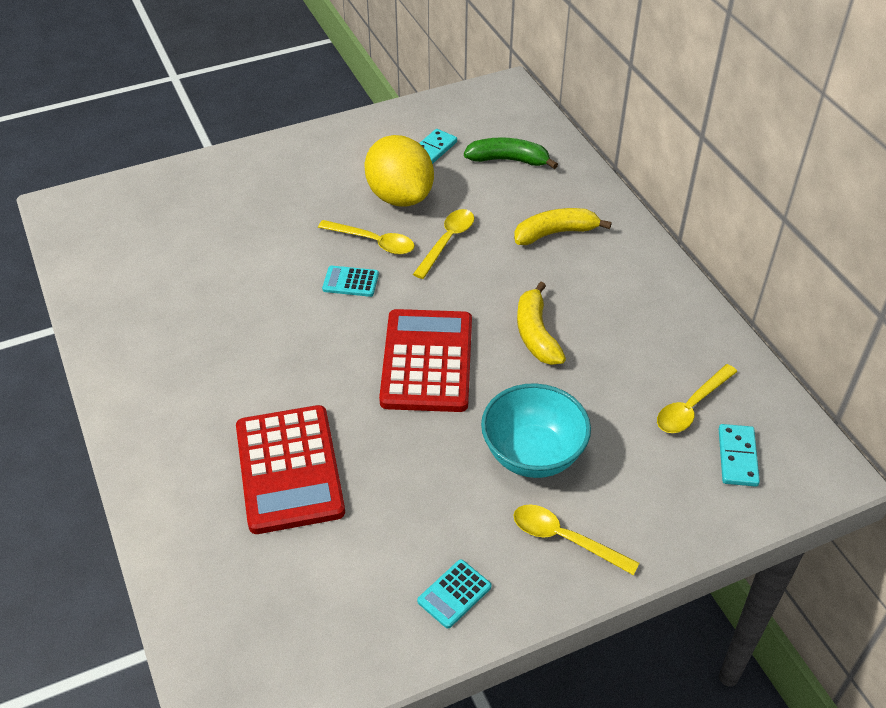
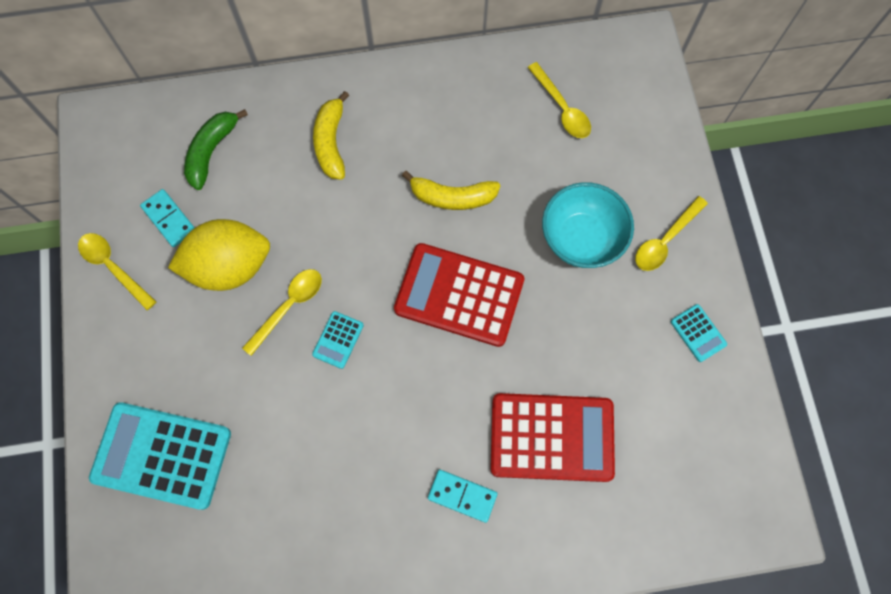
camera: 75 degrees left, 25 degrees up
(214, 197) = (162, 455): none -> turquoise calculator
(447, 241) = (311, 239): yellow spoon -> yellow spoon (113, 267)
(737, 457) = (617, 95): turquoise domino -> turquoise domino (462, 495)

